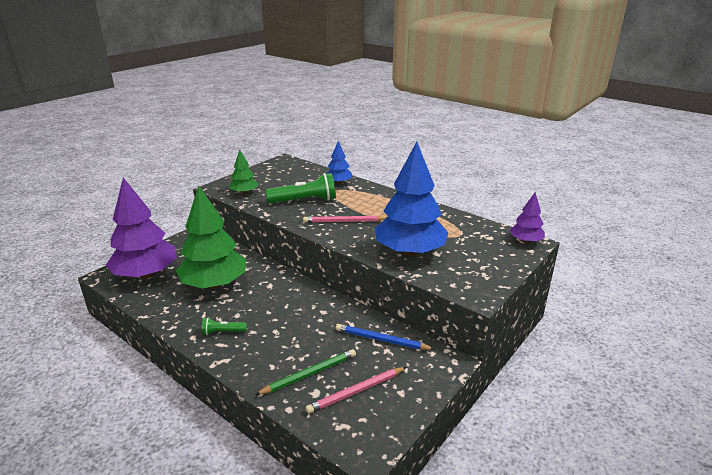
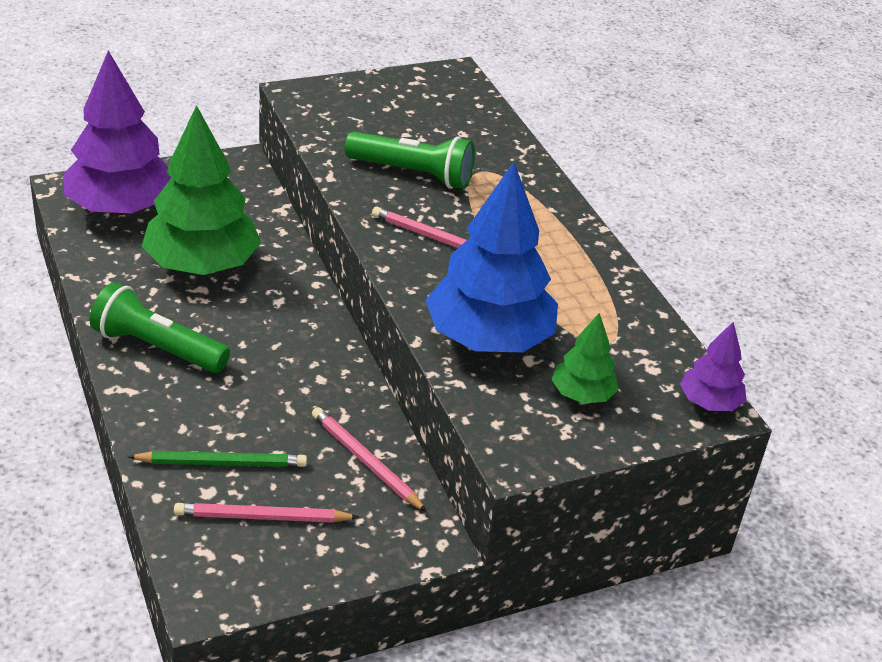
camera: 25 degrees right, 10 degrees up
(223, 332) = (157, 347): green flashlight -> green flashlight, size x2.00
(244, 193) = (331, 121): green tree -> green tree (582, 395)
(338, 183) = (504, 158): blue tree -> none
(381, 340) = (365, 462): blue pencil -> pink pencil

